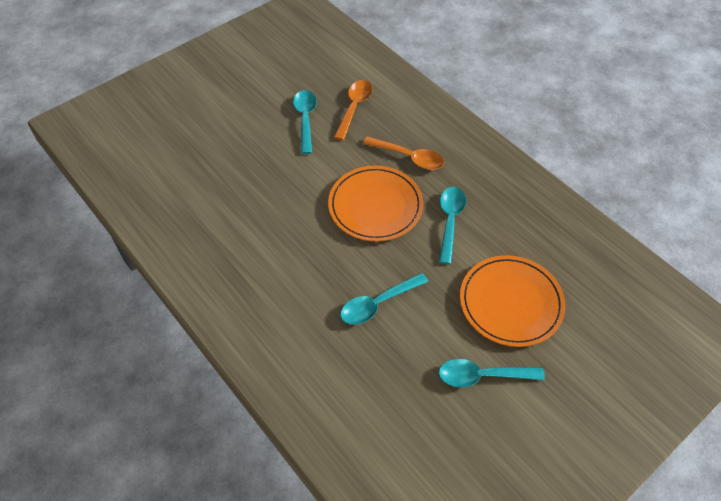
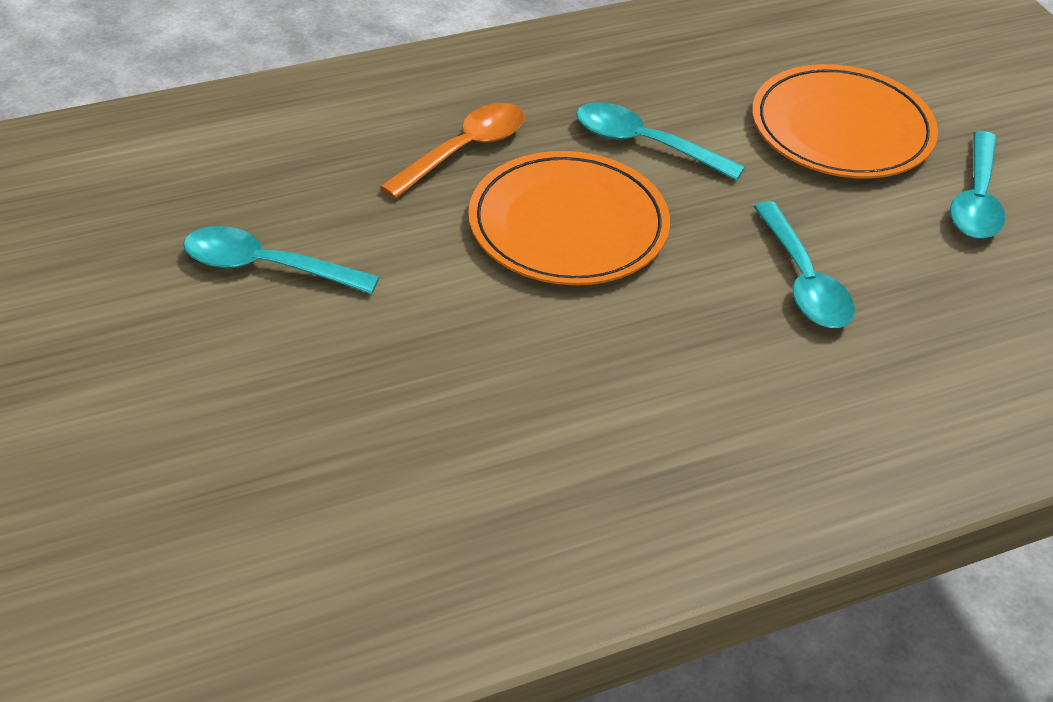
camera: 75 degrees left, 10 degrees down
(354, 108) = (280, 187): orange spoon -> none

